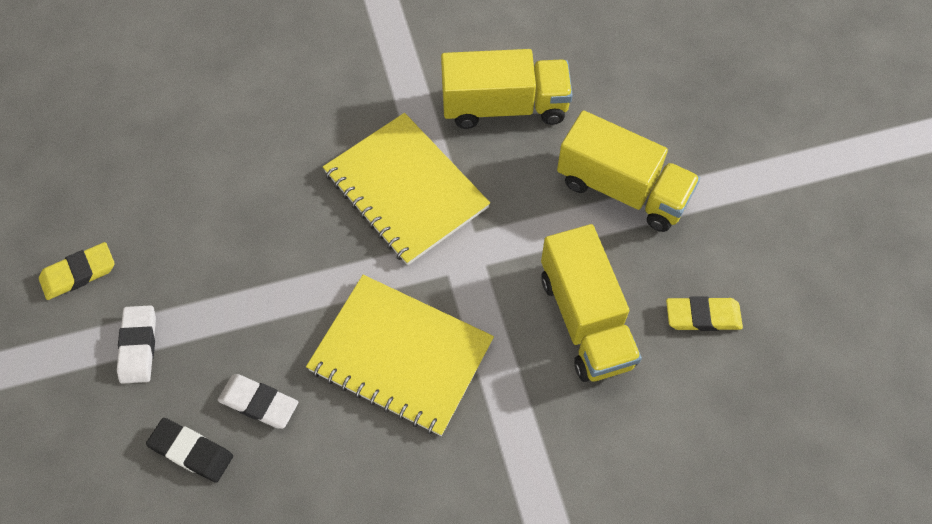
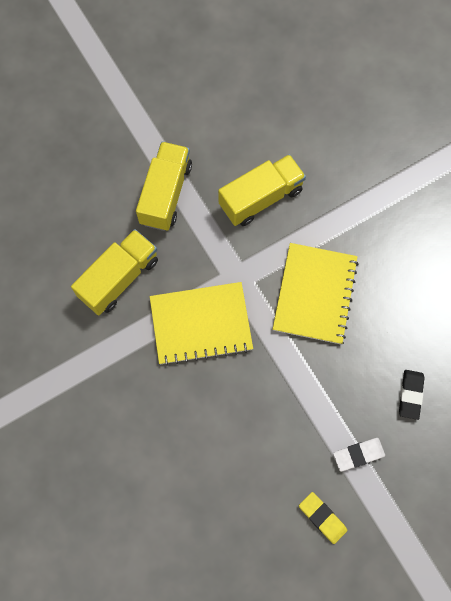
camera: 105 degrees left, 10 degrees up
(259, 403) = (369, 366): white eraser -> none
(406, 190) = (201, 324): yellow notebook -> yellow notebook turned 45 degrees clockwise
(504, 106) = (119, 278): yellow truck -> yellow truck turned 60 degrees clockwise
(702, 316) = (240, 137): yellow eraser -> none

